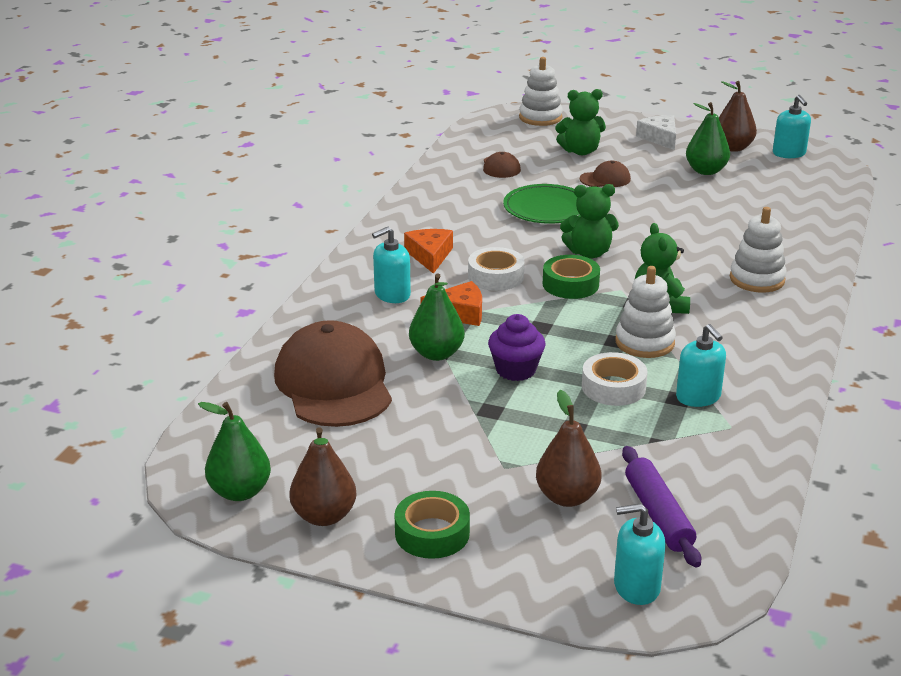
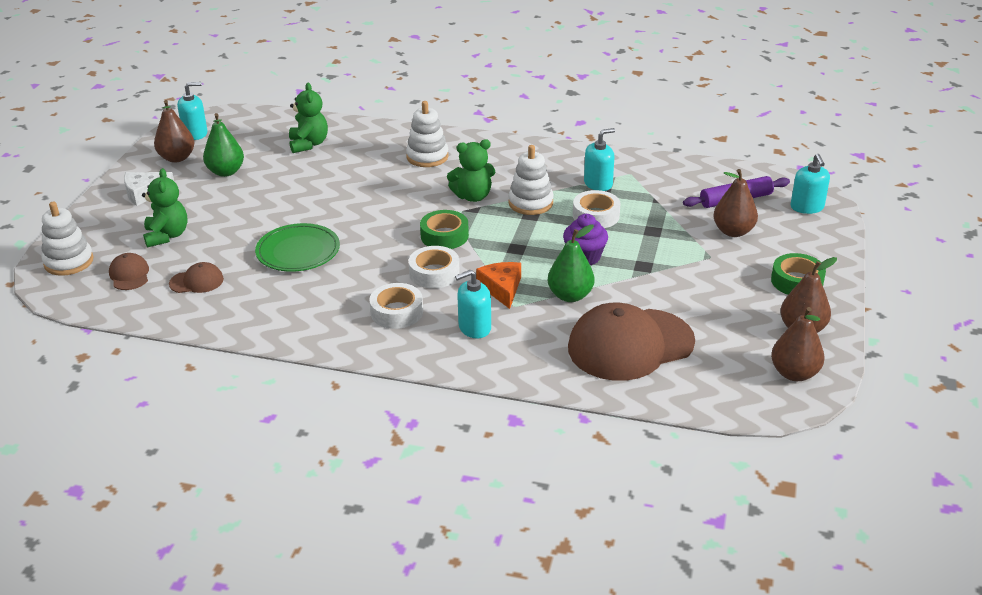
camera: 95 degrees left, 5 degrees up
(240, 492) = (794, 373): green pear -> brown pear
(392, 294) = (474, 328): turquoise soap dispenser -> turquoise soap dispenser turned 105 degrees clockwise
(430, 256) = (397, 312): orange cheese -> white tape
(589, 253) = (387, 228): green teddy bear -> green teddy bear (309, 144)
(605, 179) = (236, 221): brown cap -> brown cap (129, 275)

